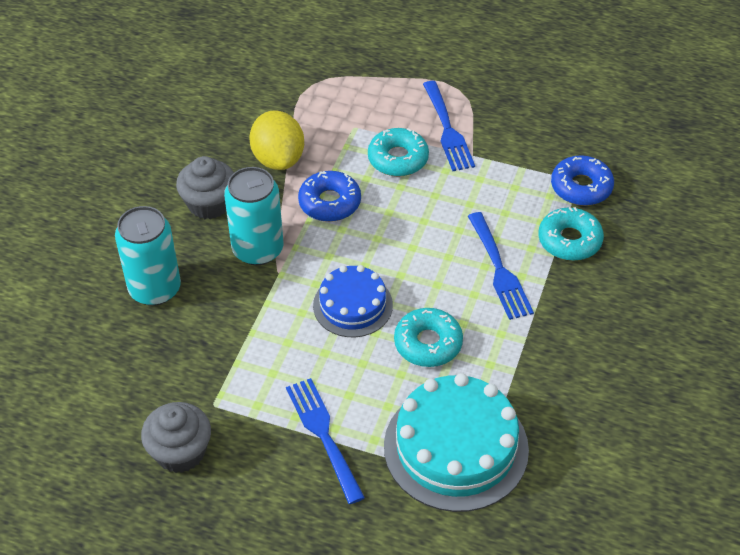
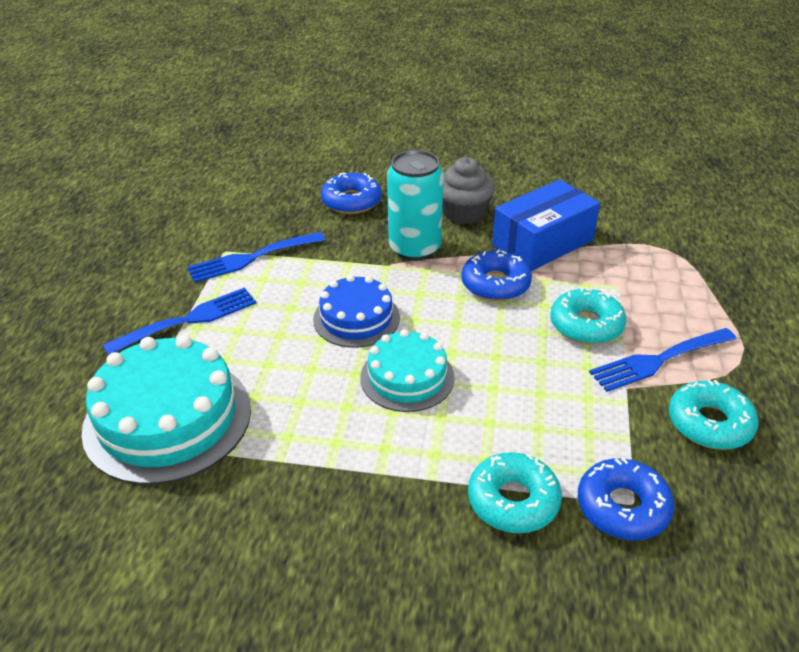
camera: 80 degrees right, 10 degrees down
(155, 289) = (351, 201): turquoise can -> blue donut
(180, 452) = (173, 242): grey cupcake -> none
(278, 159) = (542, 243): yellow lemon -> blue box
(428, 343) = (312, 380): turquoise donut -> turquoise donut (709, 423)
(436, 280) = (407, 377): none -> turquoise cake
(499, 270) = (438, 432): blue fork -> blue fork (251, 258)

